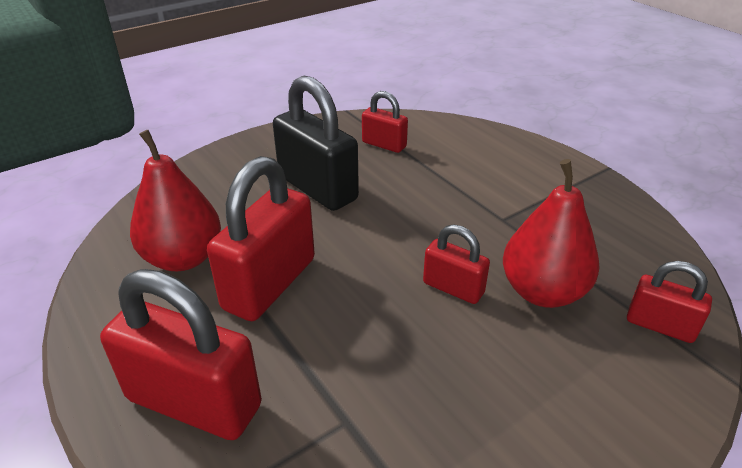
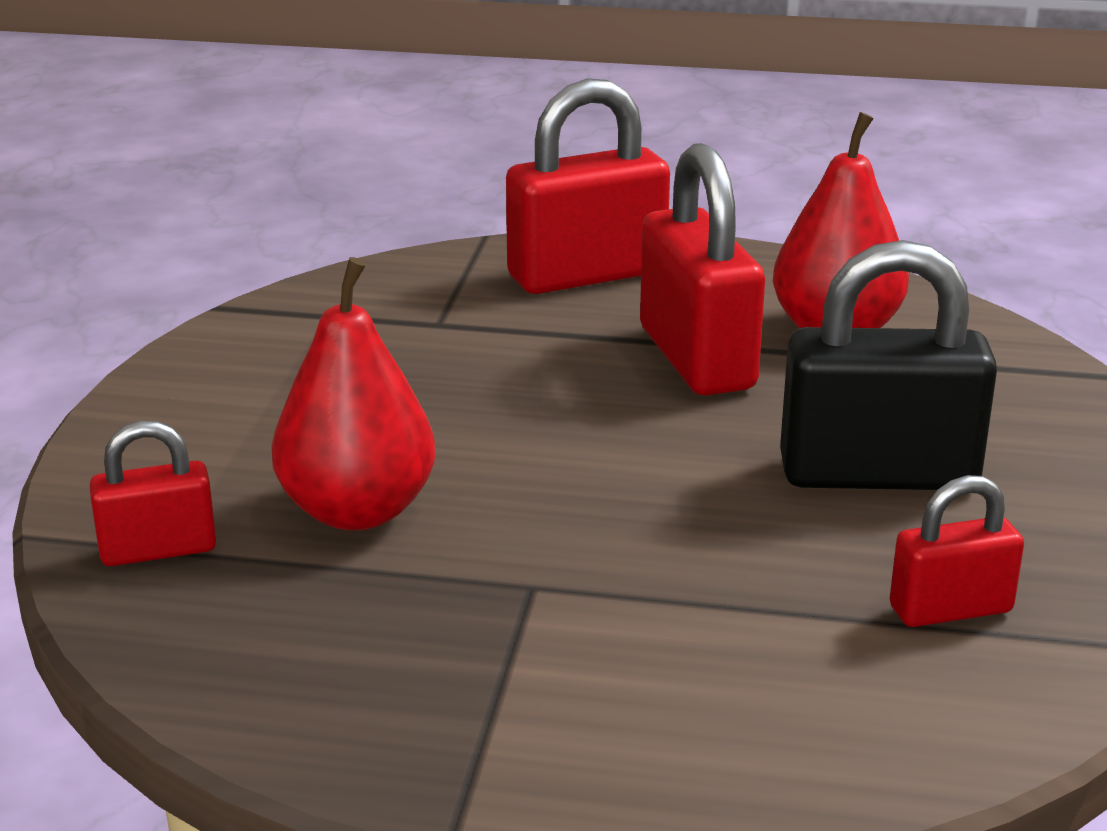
camera: 135 degrees right, 10 degrees down
(453, 288) = (481, 457): red padlock -> none

